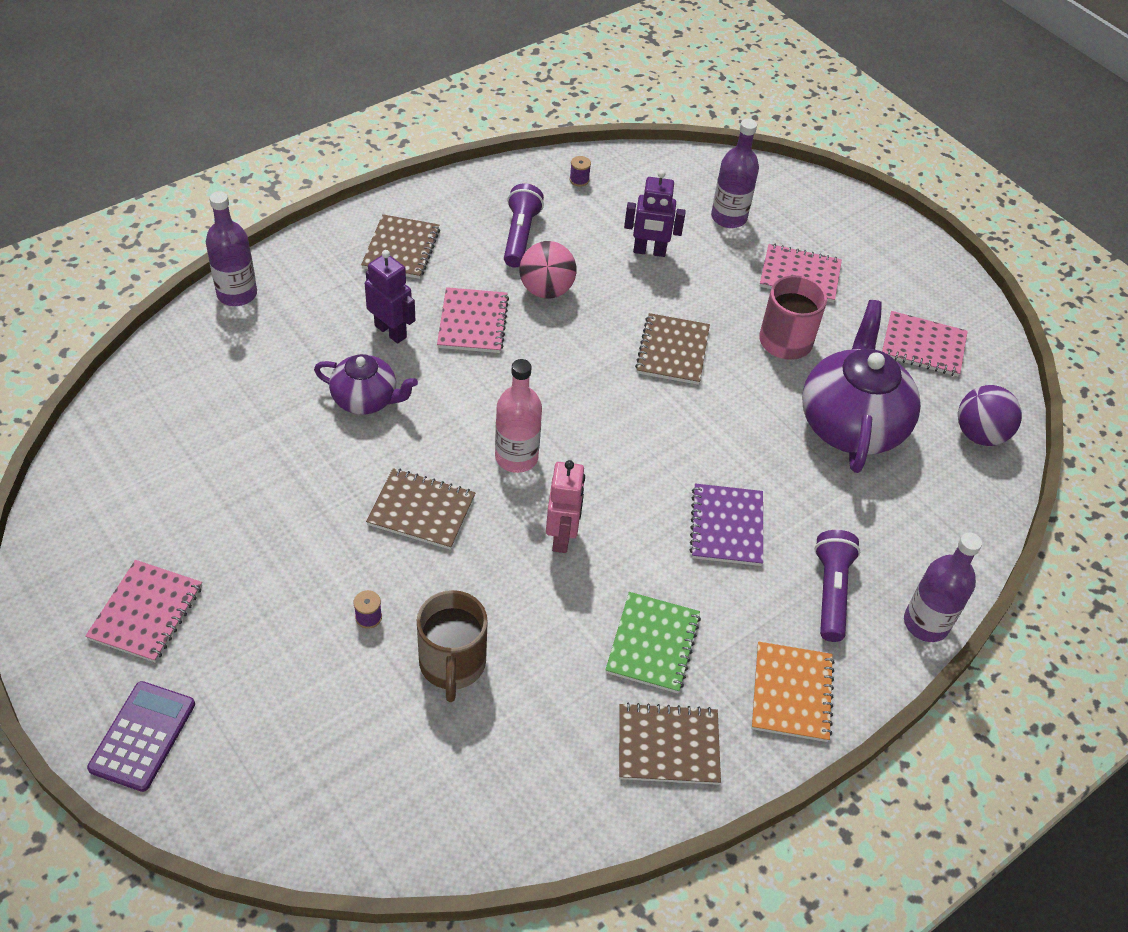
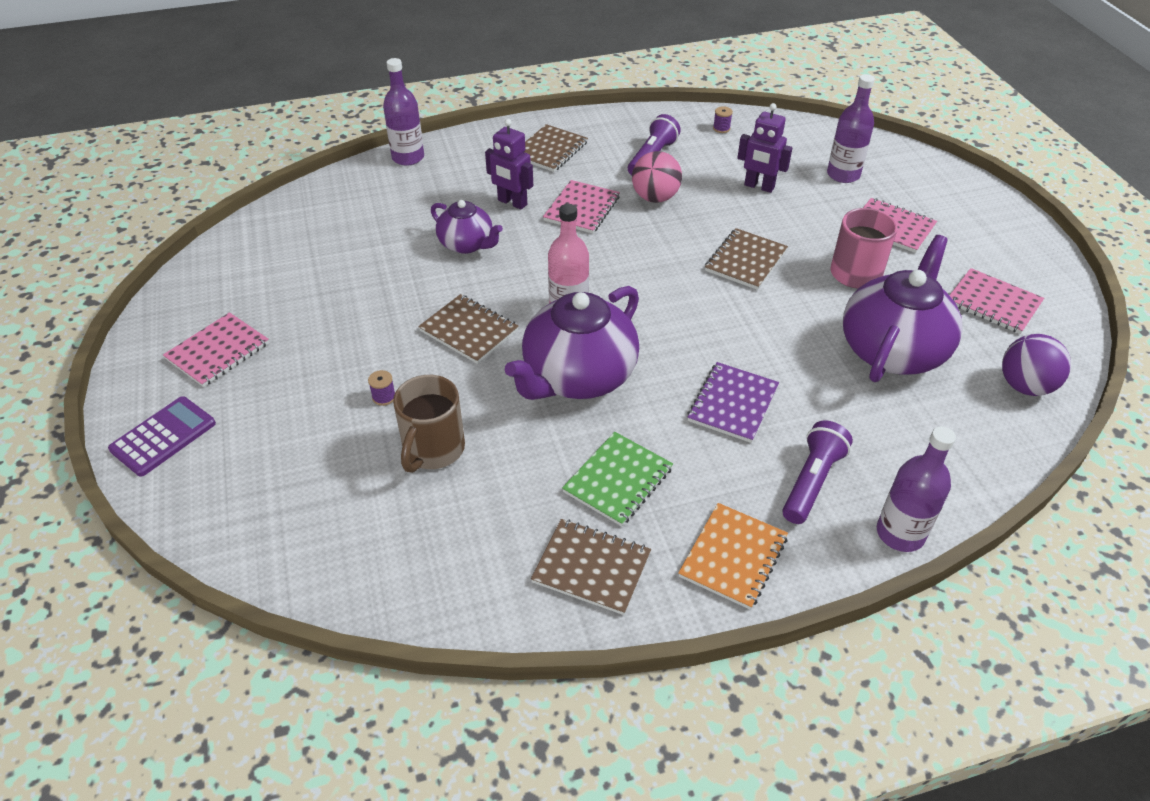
camera: 25 degrees right, 5 degrees down
(391, 331) = (512, 202): purple robot -> purple robot turned 150 degrees clockwise
(562, 537) = (578, 377): pink robot -> purple teapot

